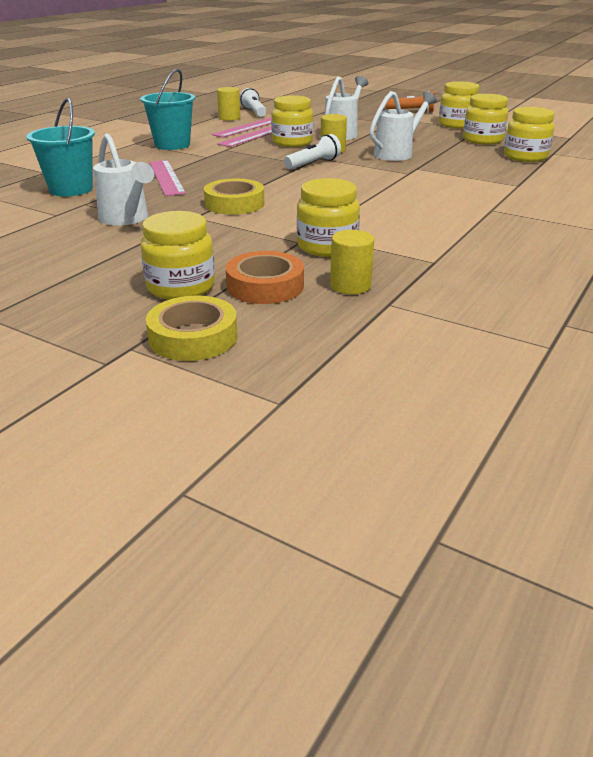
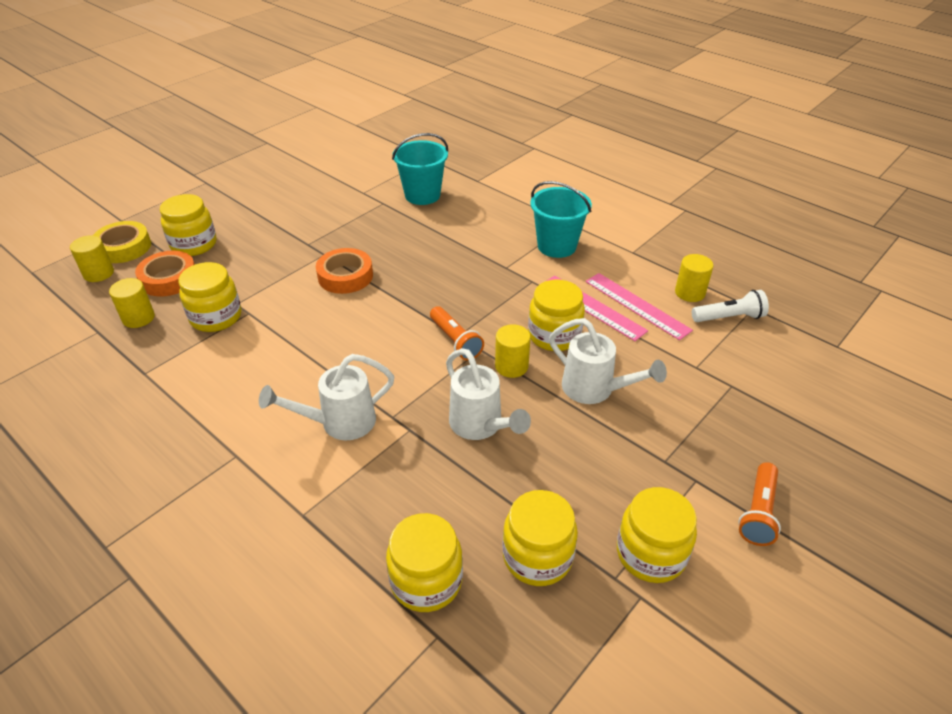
camera: 100 degrees right, 10 degrees up
(127, 219) = (335, 222): white watering can -> white watering can (340, 423)
(166, 177) = (439, 241): pink ruler -> none
(234, 204) = (345, 276): yellow tape -> orange tape
(267, 338) = (99, 273): none -> yellow cylinder
(313, 164) = (455, 341): white flashlight -> orange flashlight

